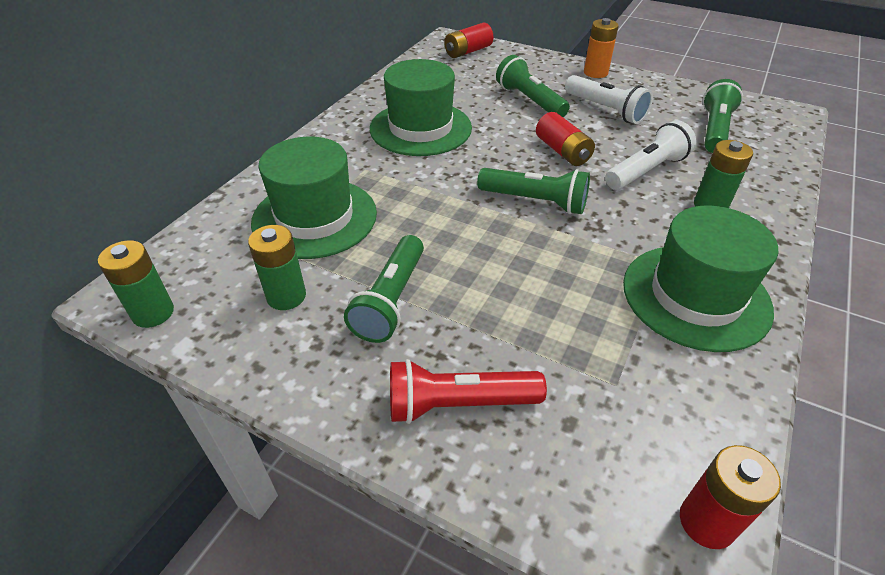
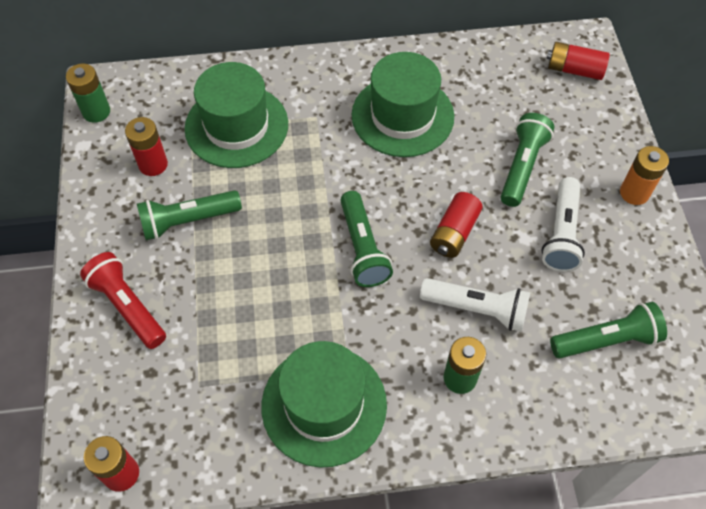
camera: 55 degrees right, 15 degrees up
(286, 296) = (153, 164): green battery -> red battery

